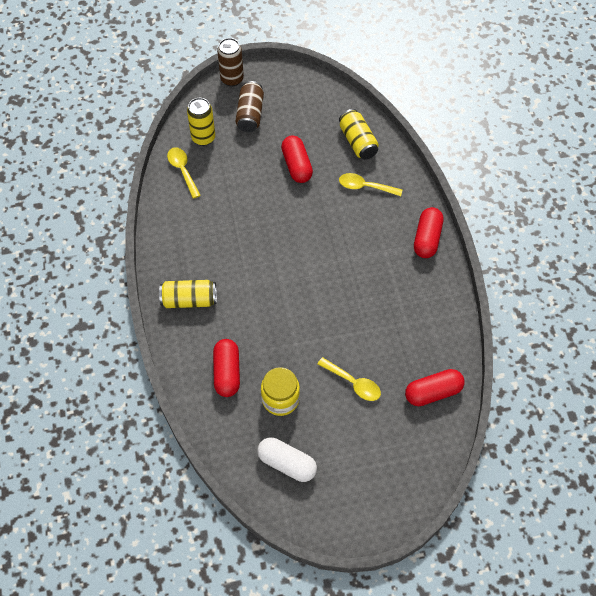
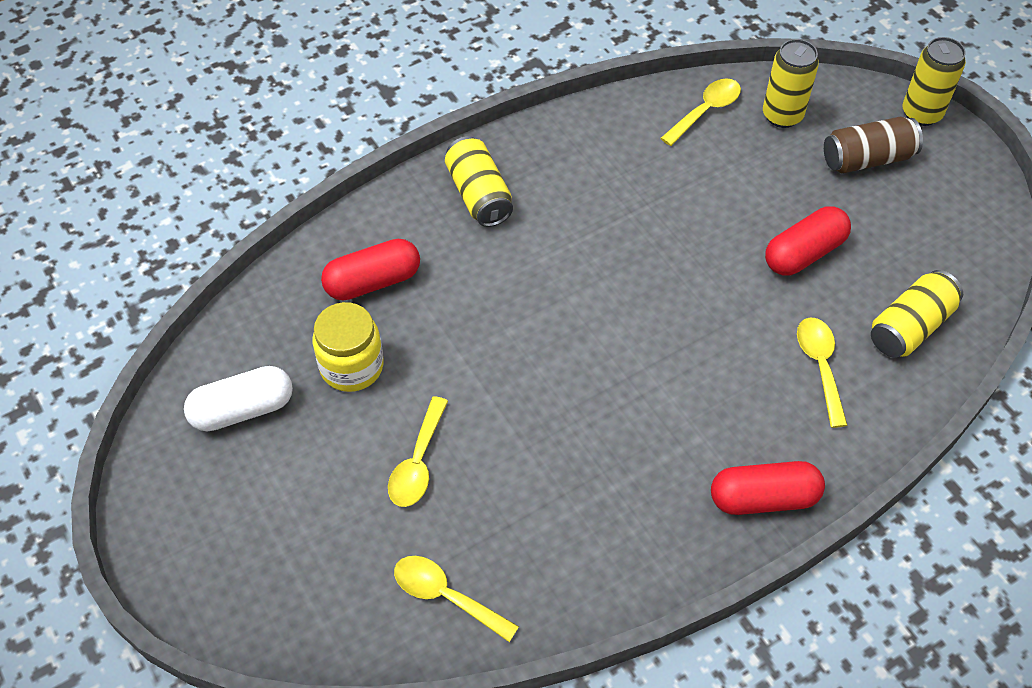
camera: 70 degrees right, 5 degrees down
(232, 79) = (921, 113): brown can -> yellow can
(287, 463) = (243, 410): white capsule -> white capsule turned 60 degrees clockwise
(433, 392) = (446, 596): red capsule -> yellow spoon

